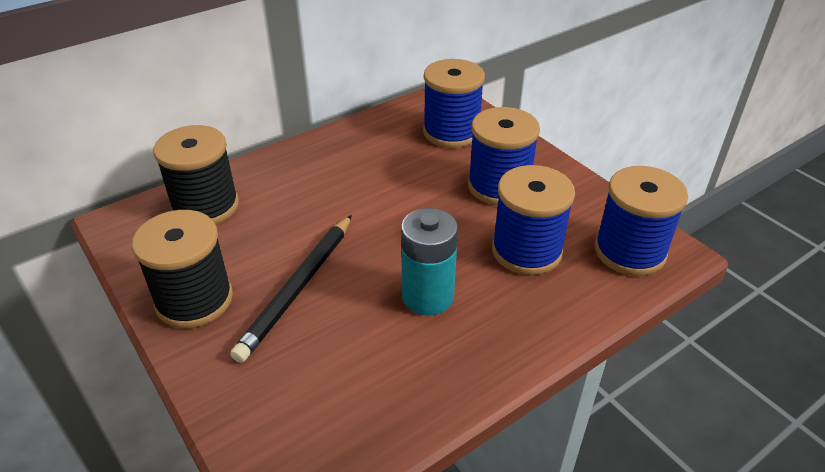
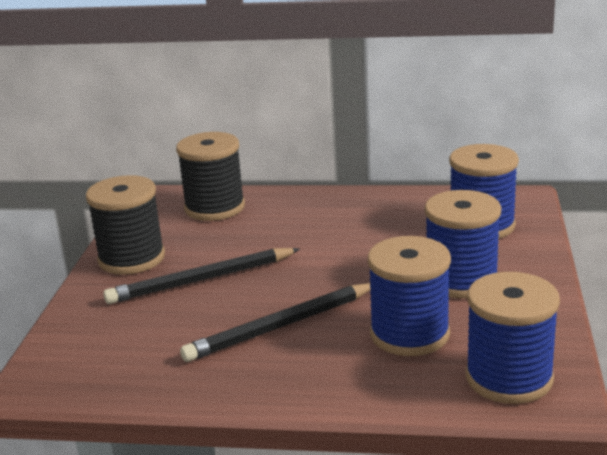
camera: 45 degrees right, 15 degrees down
(427, 296) = (280, 326): turquoise battery -> black pencil

